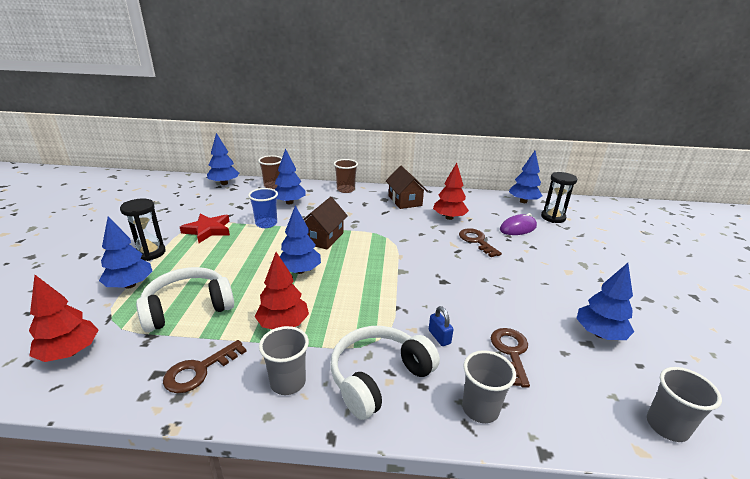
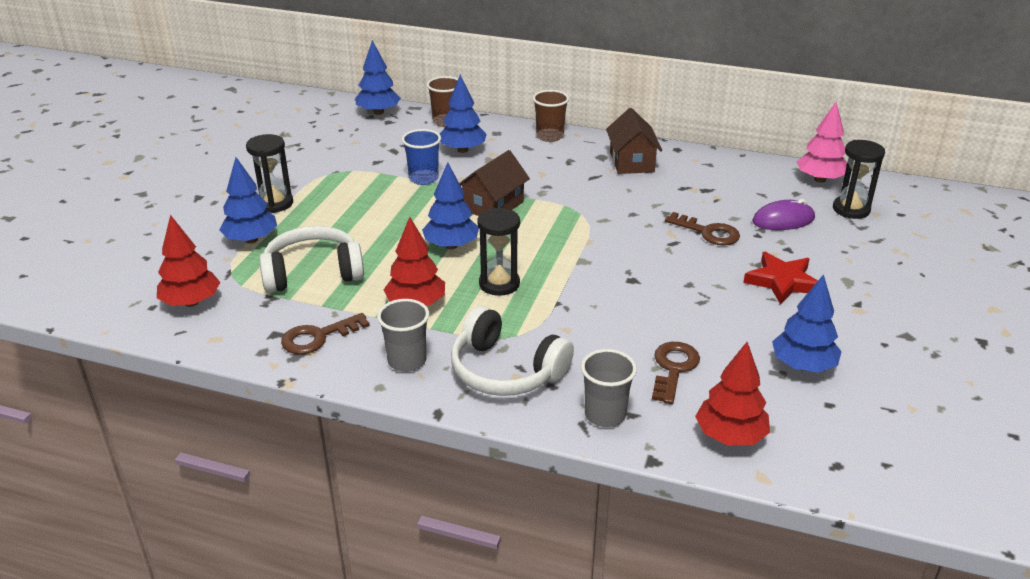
camera: 15 degrees right, 5 degrees up
(208, 230) = (347, 180): red star -> red star (782, 281)
(346, 297) = (499, 284): none -> black hourglass
(379, 377) = (506, 370): white headphones -> white headphones turned 120 degrees counterclockwise
(439, 337) = (594, 341): blue padlock -> none
(449, 217) = (686, 194): red tree -> red tree (730, 436)
(476, 241) = (708, 232): brown key -> brown key turned 135 degrees clockwise
(523, 201) = (820, 179): blue tree -> pink tree
(666, 426) = (811, 463): grey cup -> none

